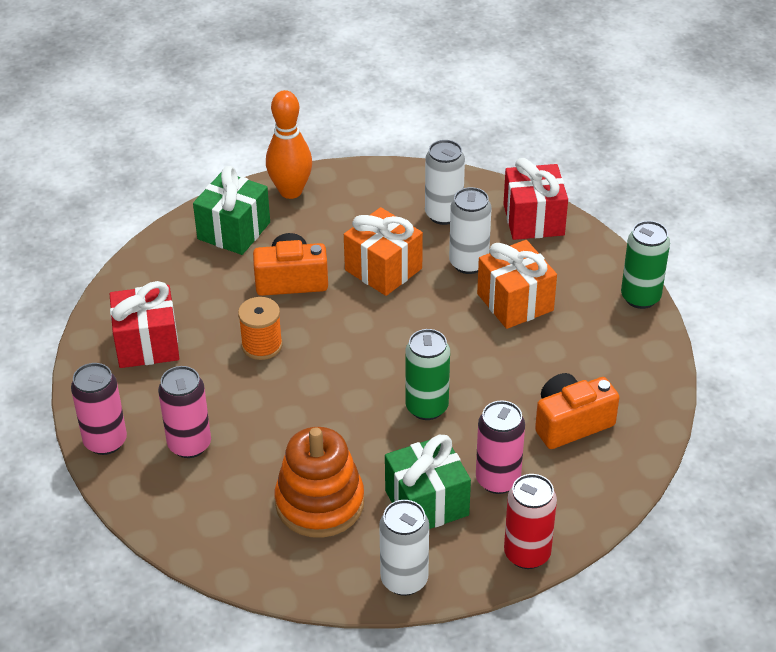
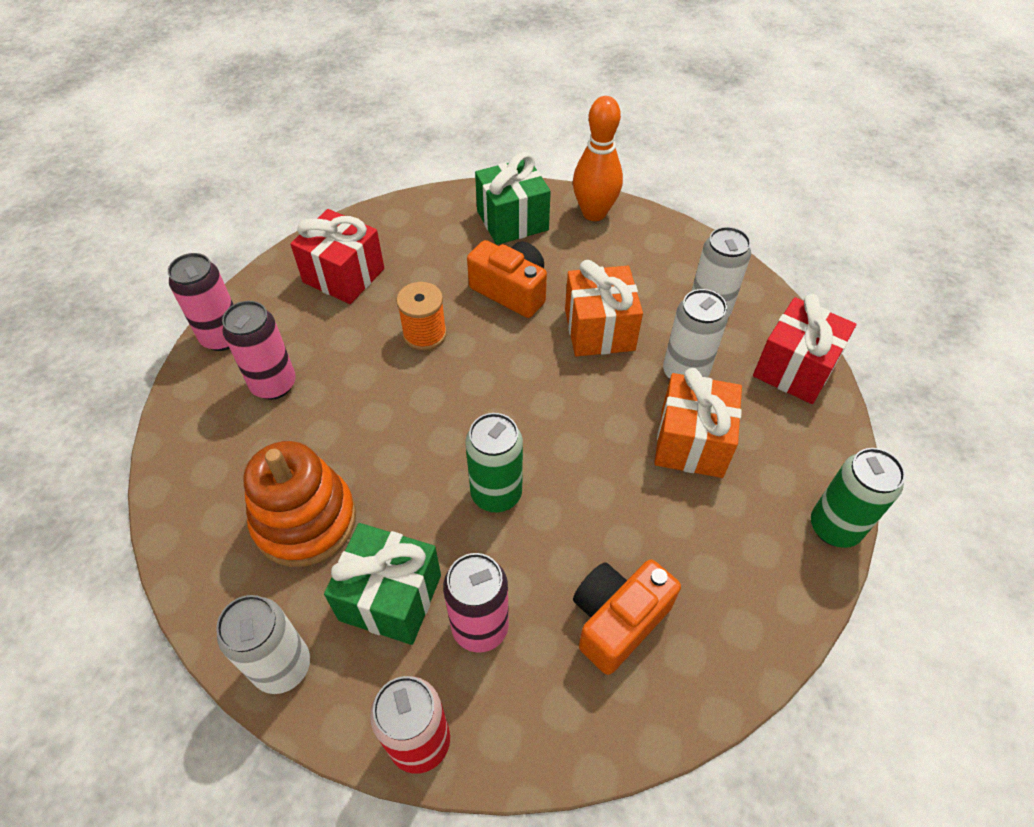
camera: 40 degrees right, 10 degrees up
(571, 423) = (617, 620): orange camera -> orange camera turned 60 degrees counterclockwise

